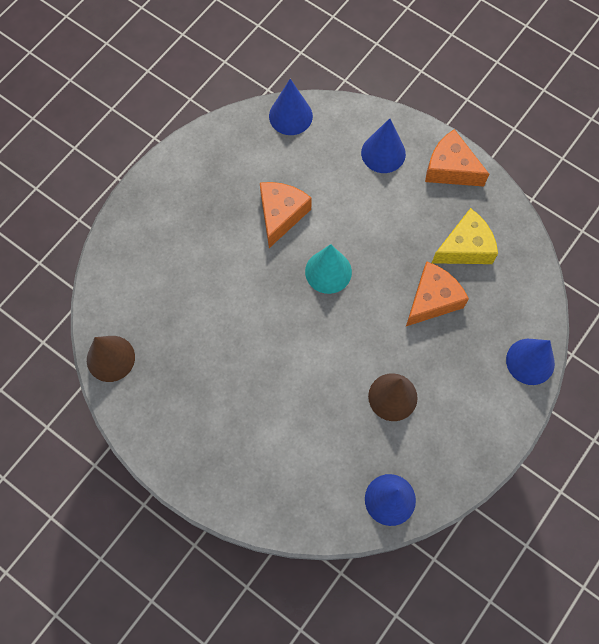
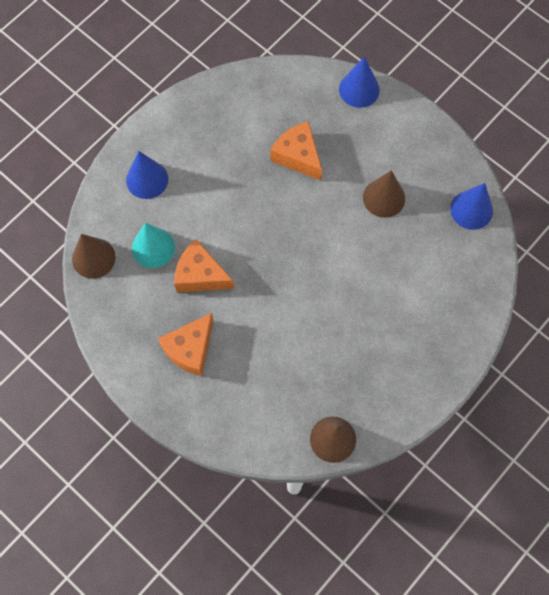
camera: 85 degrees left, 0 degrees up
(290, 116) = (93, 258): blue cone -> brown cone
(328, 271) = (262, 238): turquoise cone -> turquoise cone (153, 247)
(450, 169) = (171, 125): orange cheese -> orange cheese (190, 349)
(465, 247) = (251, 124): yellow cheese -> none

